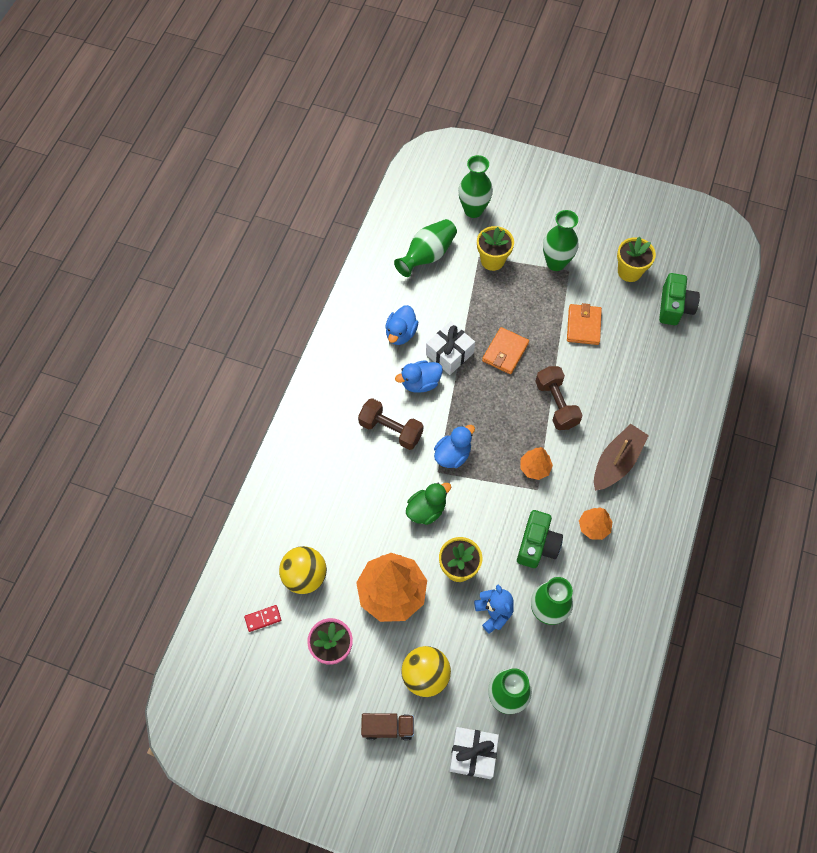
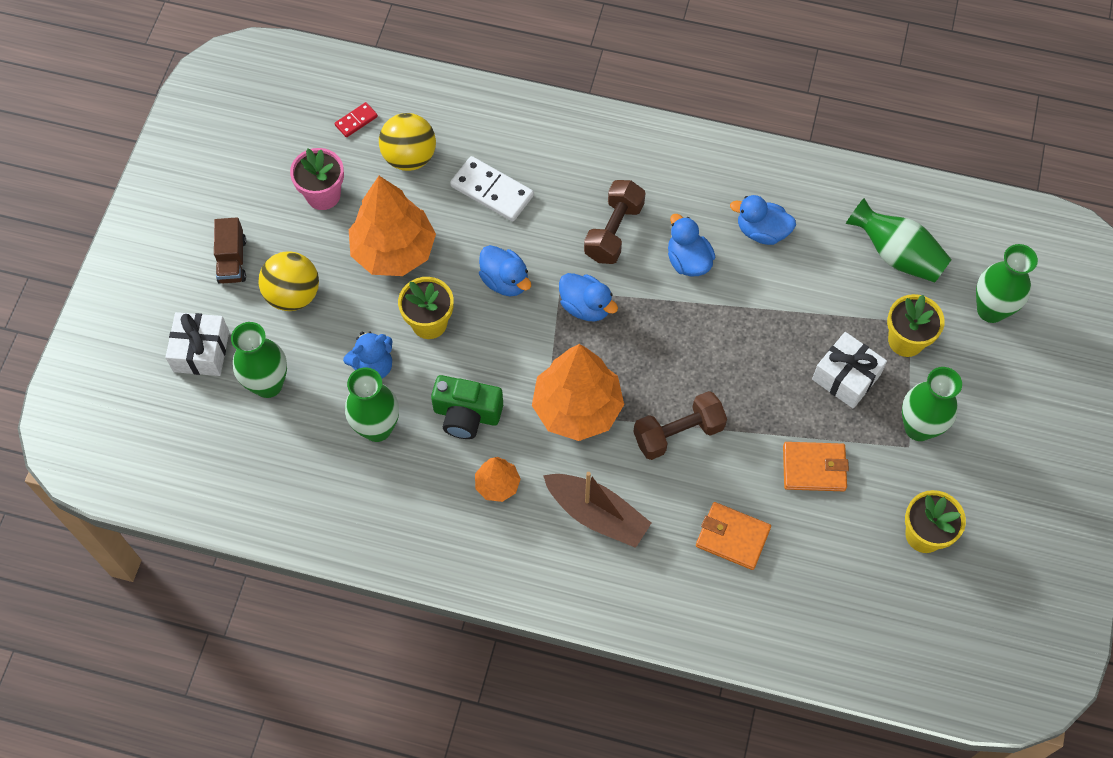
camera: 85 degrees right, 0 degrees up
(263, 618) = (356, 121): red domino -> red domino turned 75 degrees clockwise
(345, 514) = (492, 191): none -> white domino
(426, 510) = (505, 281): green duck -> blue duck
(449, 354) = (739, 293): white gift -> white gift (846, 377)
(505, 352) = (752, 364): orange wallet -> orange wallet (732, 537)
(535, 468) = (577, 408): orange tree -> orange tree, size x2.03
(674, 307) = (871, 601): green camera -> none

